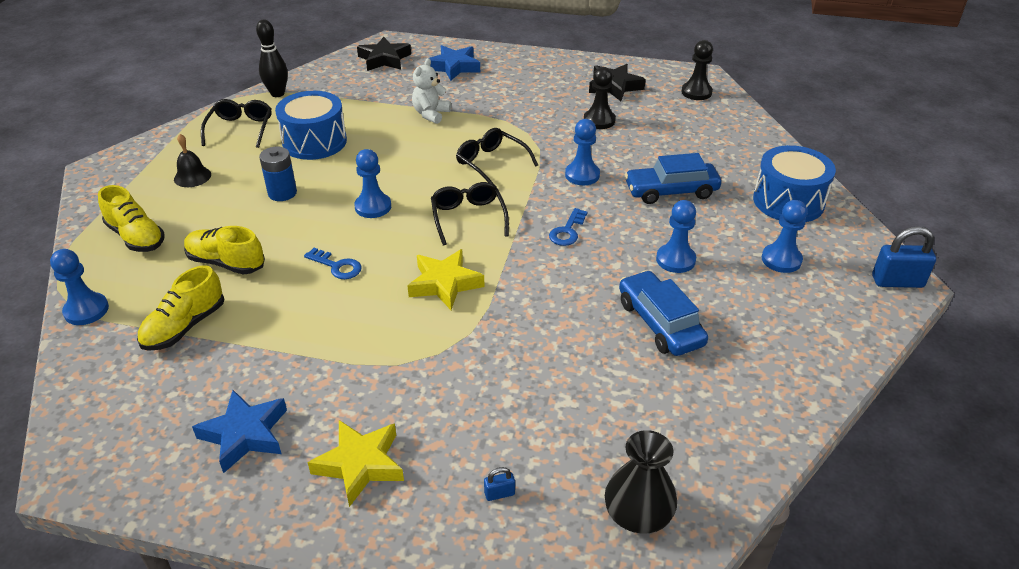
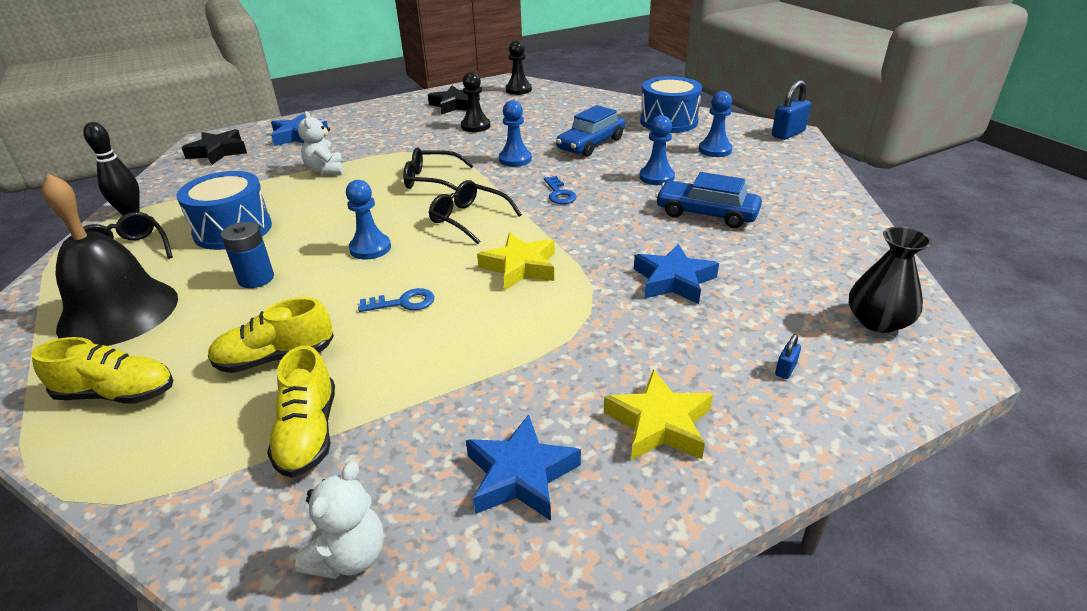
camera: 40 degrees left, 5 degrees down
(86, 310) = (145, 494): blue pawn -> none
(120, 414) = (349, 556): none -> white teddy bear
(192, 176) = (118, 312): black bell -> black bell, size x2.29
(534, 367) = (673, 280): none -> blue star

